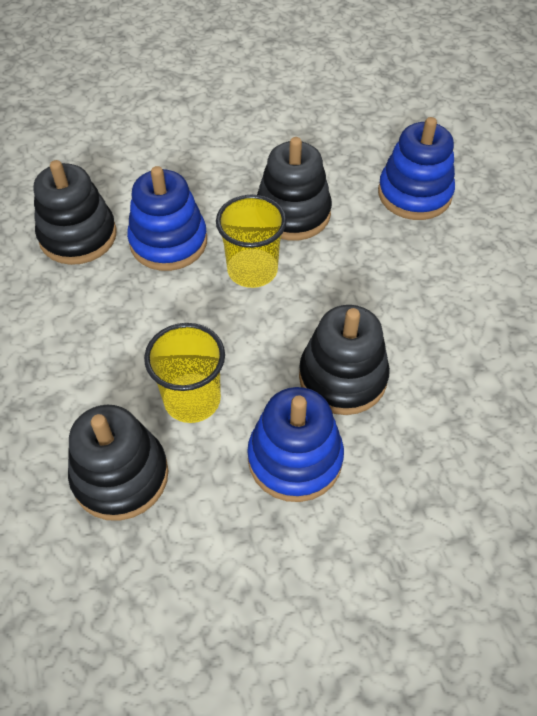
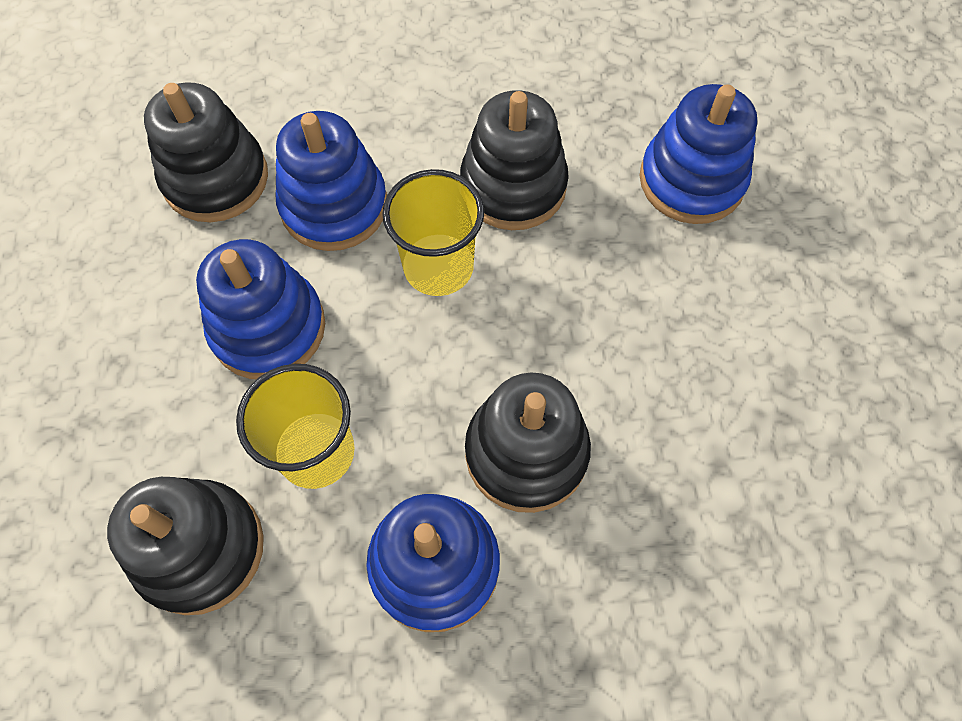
camera: 10 degrees right, 10 degrees up
(138, 325) = (268, 328): none -> blue stacking toy

